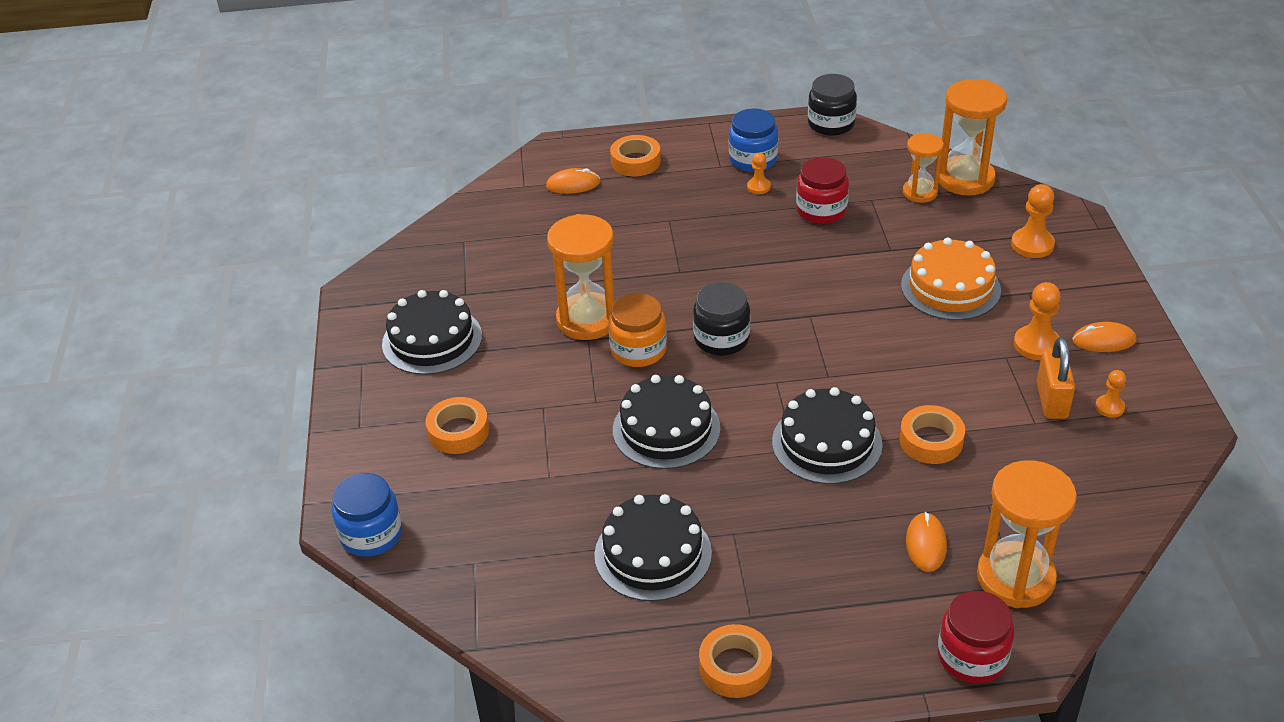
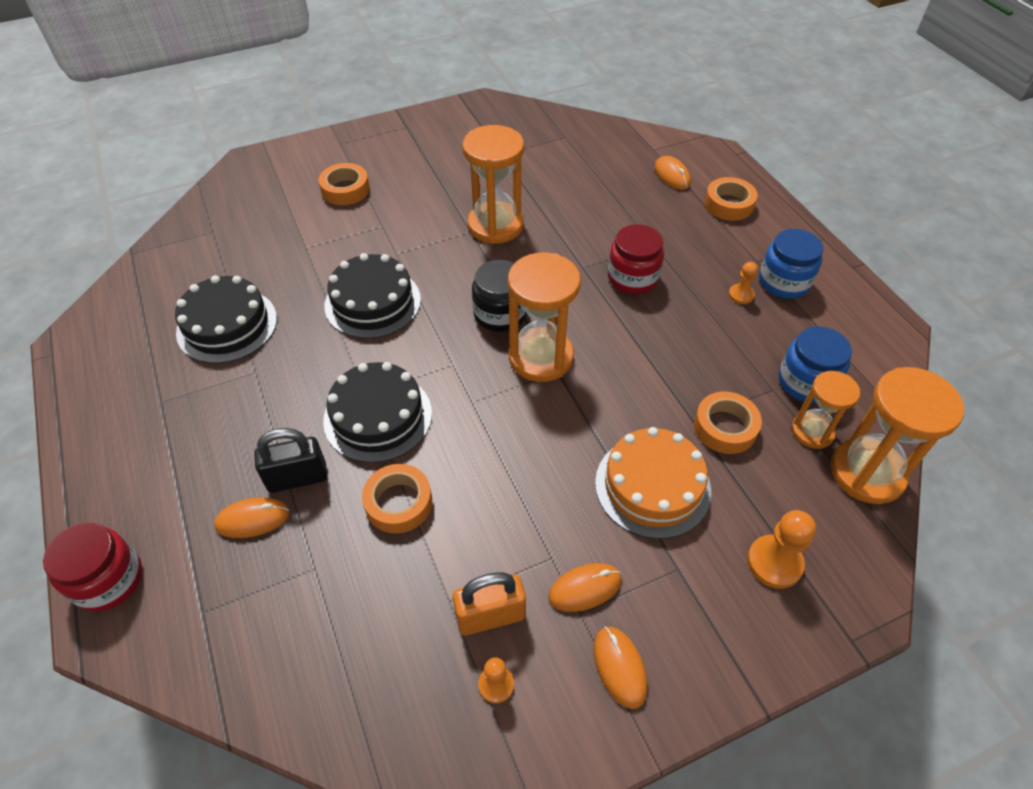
camera: 70 degrees right, 10 degrees up
(371, 534) = (236, 177): blue jar -> blue jar (806, 382)
(432, 340) = (442, 151): black cake -> none
(638, 350) = (467, 264): orange jar -> none
(735, 667) = (105, 402): orange tape -> orange tape (725, 427)
(821, 210) = (730, 350): red jar -> red jar (632, 277)
(831, 124) = (890, 331): black jar -> none
(885, 508) = (297, 478): none -> black padlock
(1015, 578) = (211, 608): orange hourglass -> orange hourglass (540, 357)
(1036, 344) = (584, 588): orange pawn -> orange mouse

